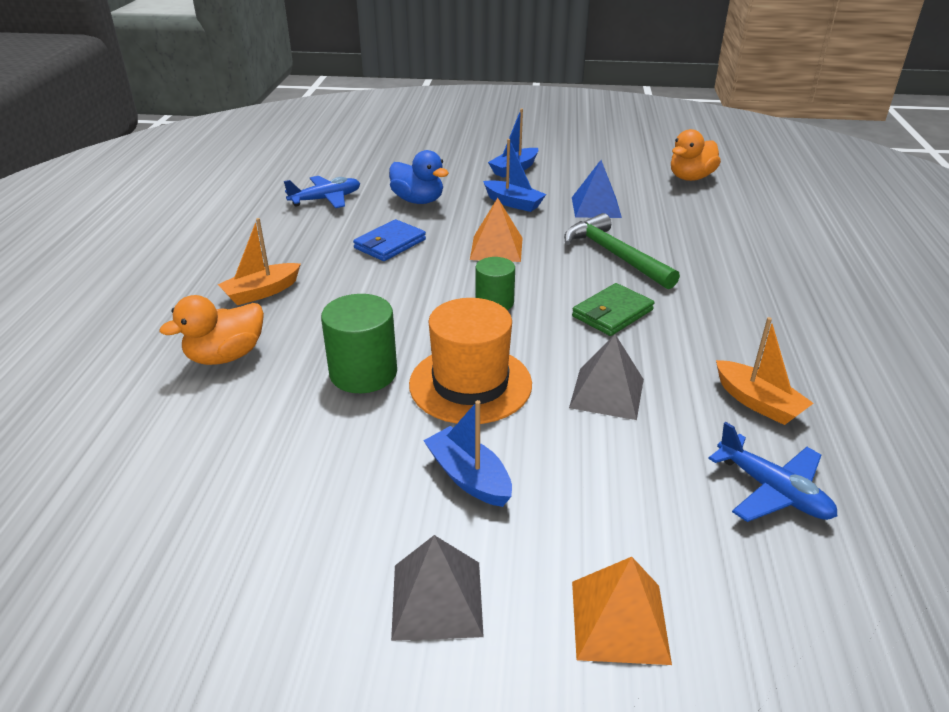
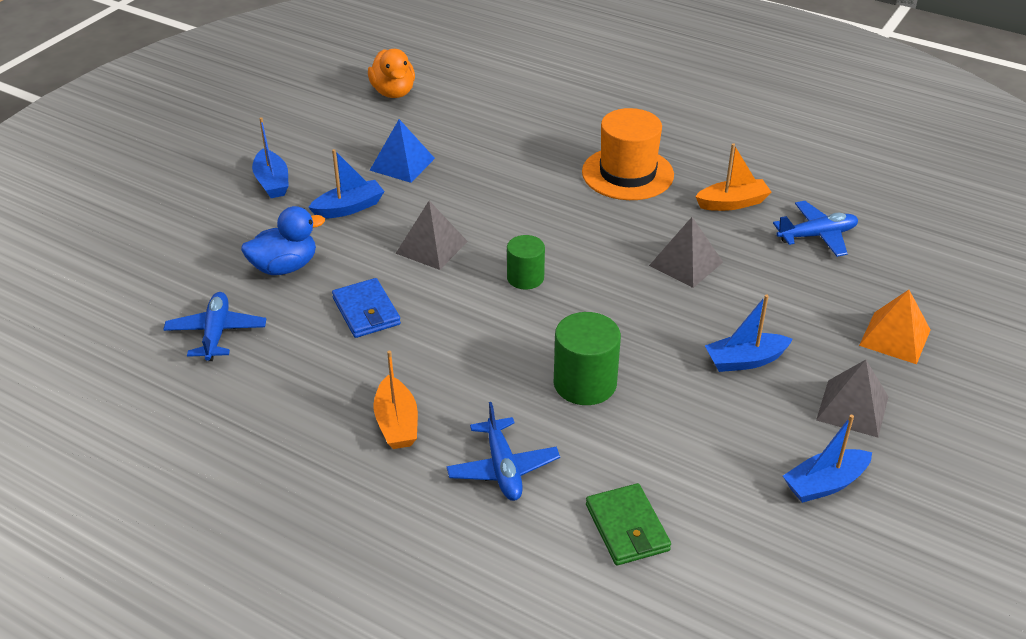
camera: 65 degrees left, 5 degrees up
(226, 356) = (503, 468): orange duck -> blue plane
(279, 598) = (824, 484): none -> blue boat
(470, 384) = (636, 327): orange hat -> orange hat (627, 173)
(496, 248) = (431, 247): orange pyramid -> grey pyramid
(612, 313) = (585, 222): green wallet -> green wallet (627, 528)
(614, 255) = (497, 187): green hammer -> none

